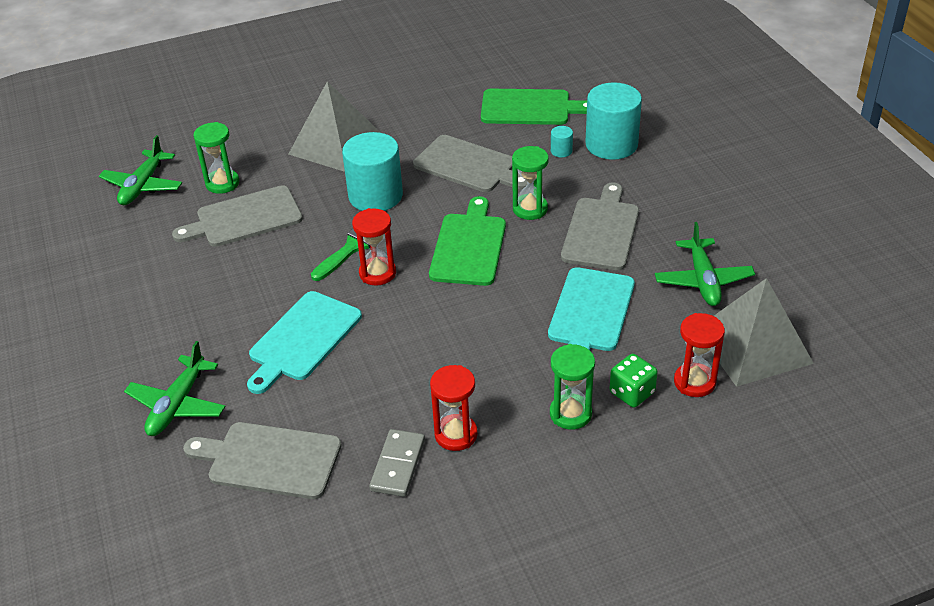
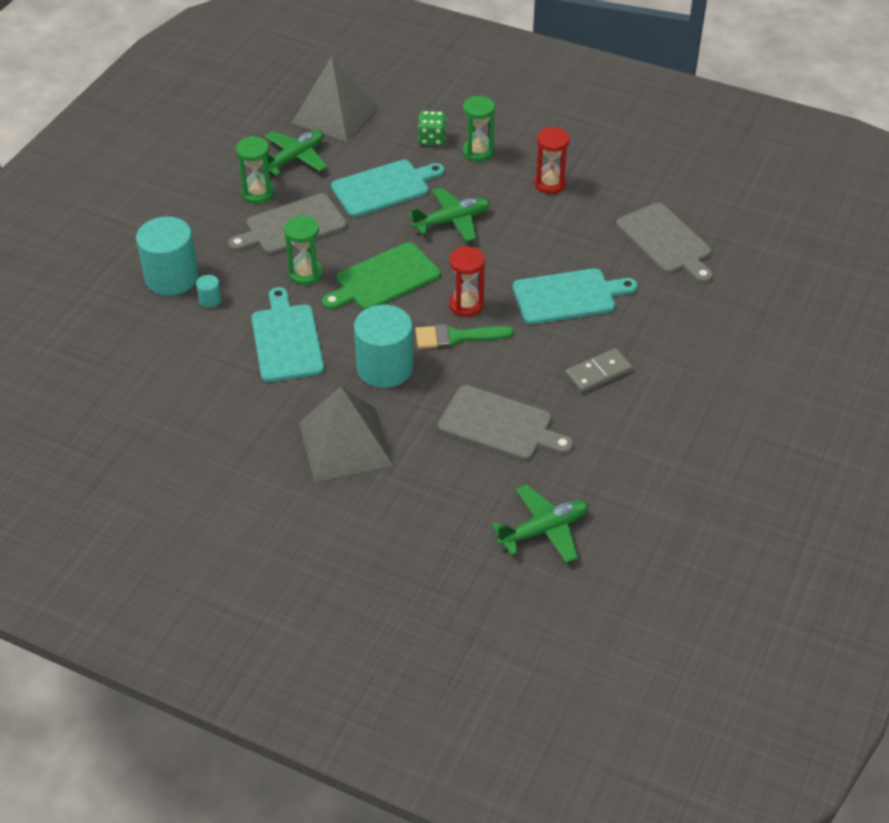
camera: 135 degrees left, 5 degrees up
(178, 405) = (689, 311): green plane -> green plane (452, 221)
(222, 183) = (478, 476): green hourglass -> green hourglass (258, 193)
(397, 465) = (599, 192): grey domino -> grey domino (598, 373)
(469, 165) = (286, 340): grey cutting board -> turquoise cutting board
(530, 108) = (161, 355): green cutting board -> none
(694, 382) = (394, 121): red hourglass -> none

